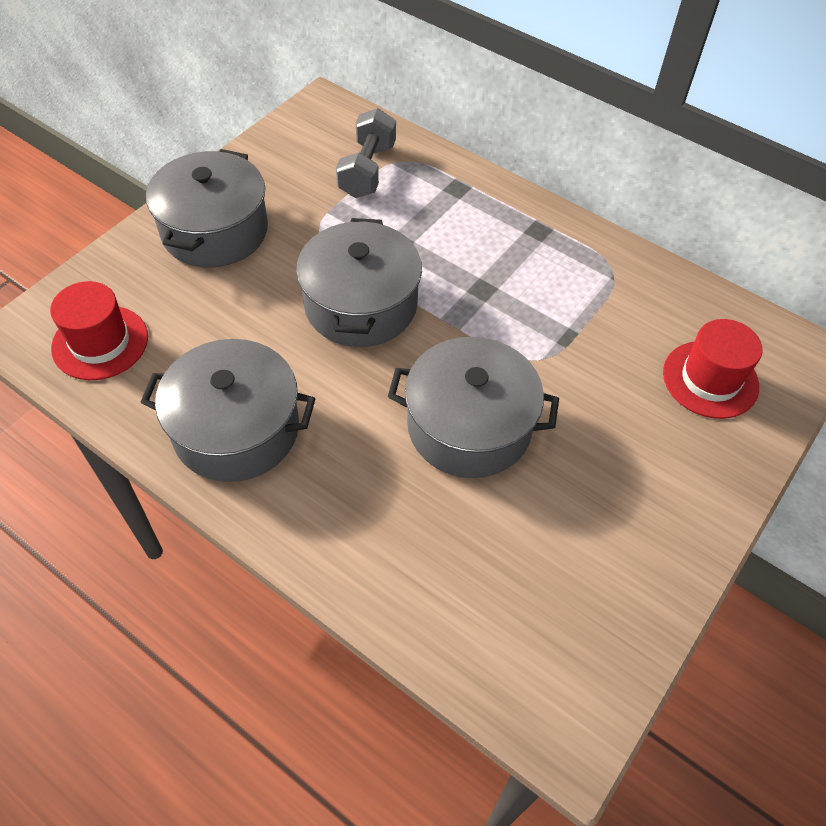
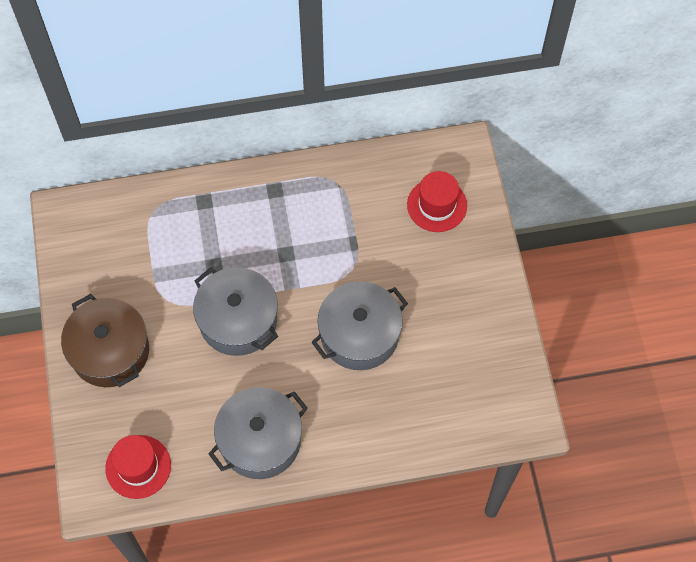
camera: 45 degrees left, 10 degrees up
(215, 230) = (110, 351): grey pot -> brown pot
(367, 170) = (142, 234): grey dumbbell -> none

